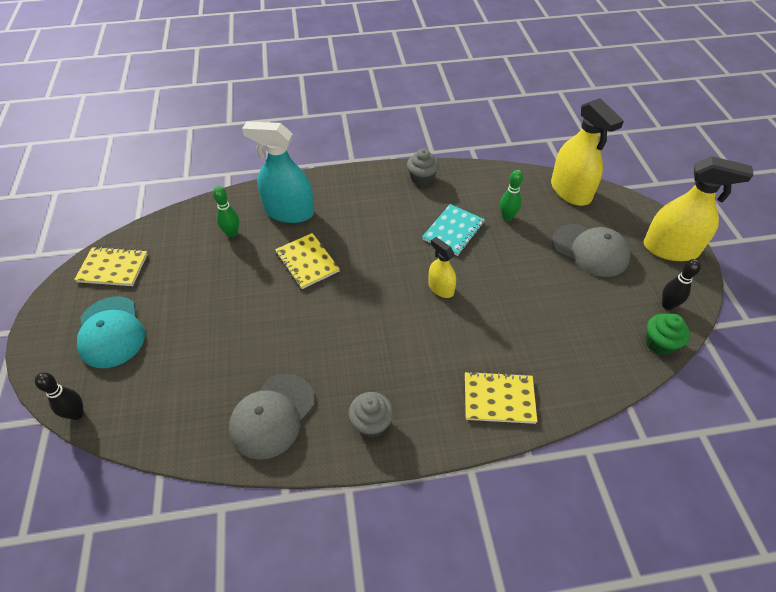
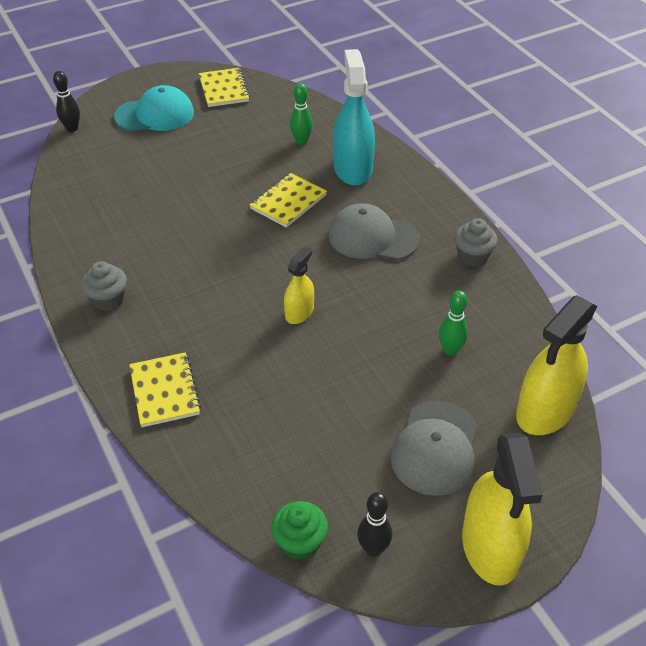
camera: 70 degrees right, 5 degrees down
(111, 332) = (155, 115): turquoise cap -> turquoise cap turned 150 degrees counterclockwise
(272, 416) = (99, 234): grey cap -> grey cap (373, 237)
(453, 231) = (396, 304): turquoise notebook -> none

